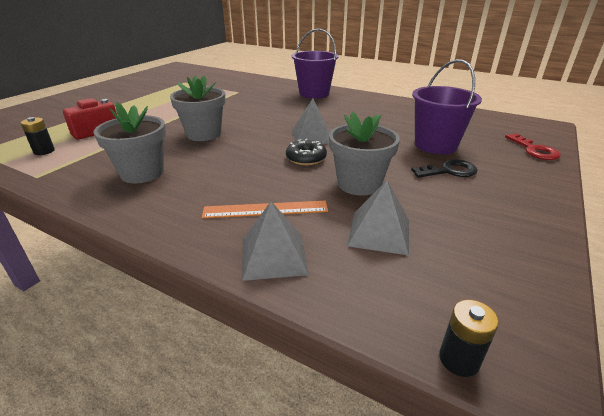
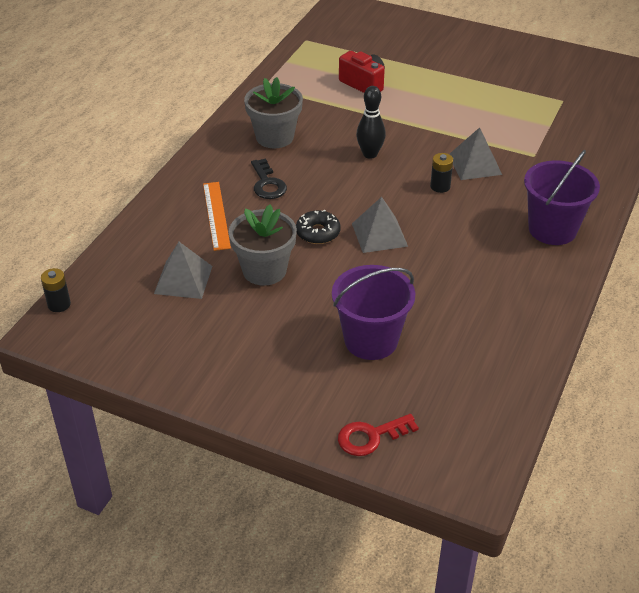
camera: 85 degrees right, 10 degrees up
(44, 151) = (311, 72): black battery -> black battery (440, 186)
(204, 134) = (370, 154): grey flower pot -> black bowling pin
(274, 255) = (155, 225): grey pyramid -> grey pyramid (475, 164)
(449, 171) = (299, 341): black key -> black key (267, 184)

